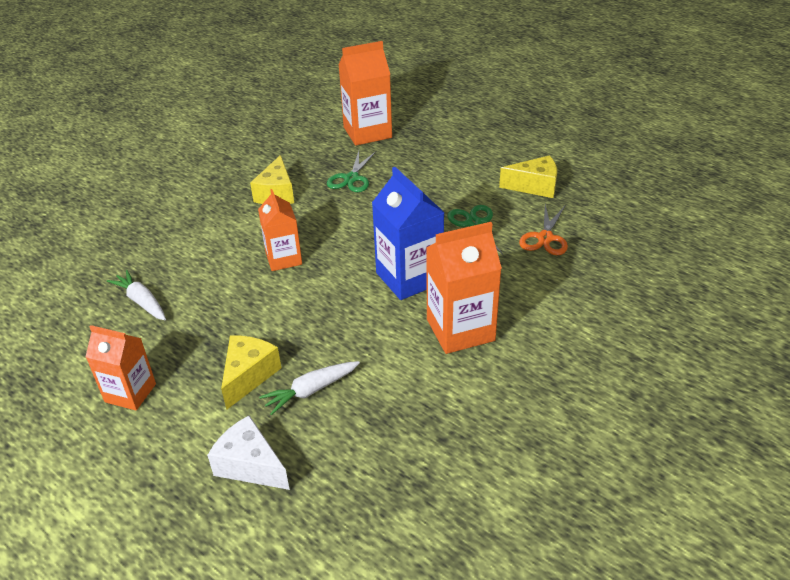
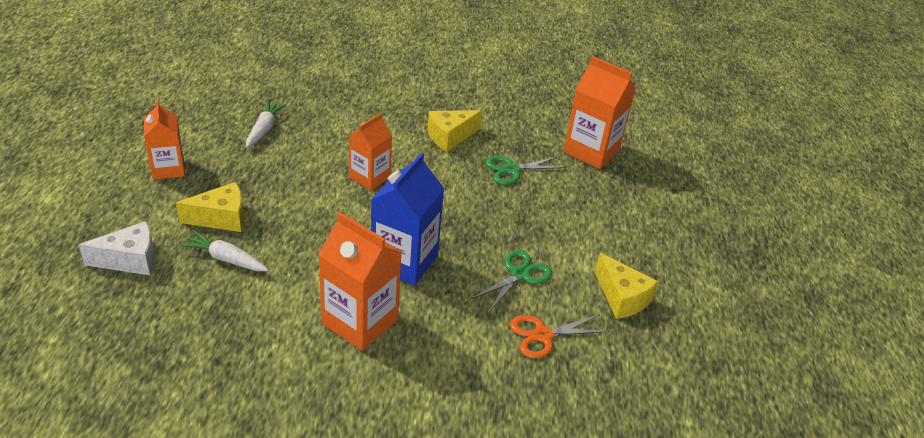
camera: 50 degrees right, 0 degrees up
(250, 465) = (130, 260): white cheese -> white cheese turned 75 degrees clockwise

